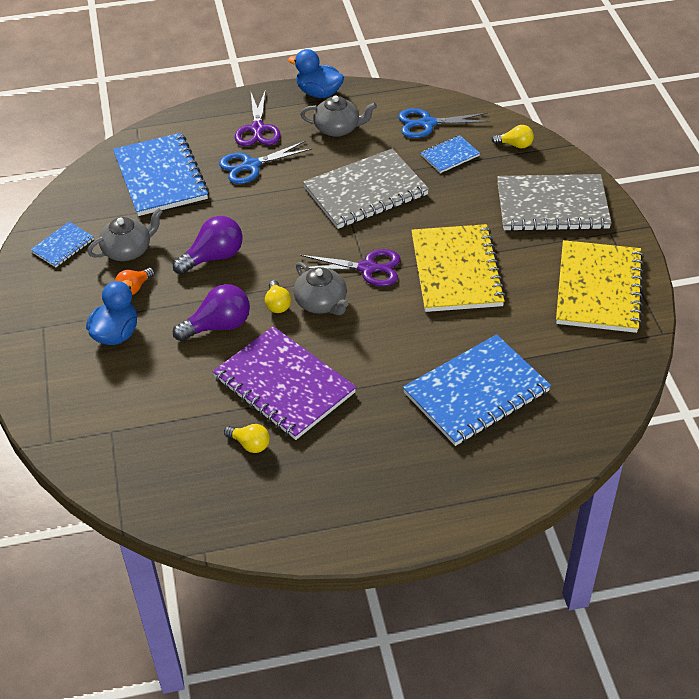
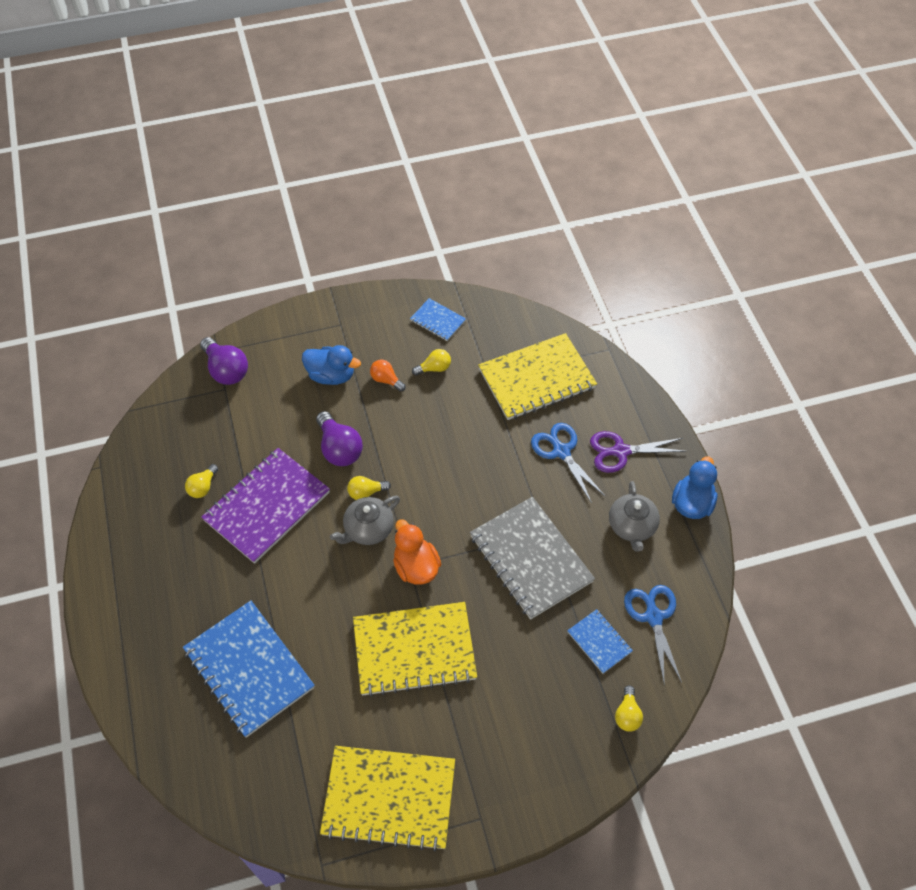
camera: 85 degrees right, 10 degrees up
(128, 250) = (434, 368): grey teapot -> yellow light bulb
(160, 177) = (536, 378): blue notebook -> yellow notebook
(213, 257) = (427, 435): purple light bulb -> purple light bulb (226, 370)
(368, 268) = (416, 567): purple scissors -> orange duck
(552, 205) = (523, 753): grey notebook -> none

